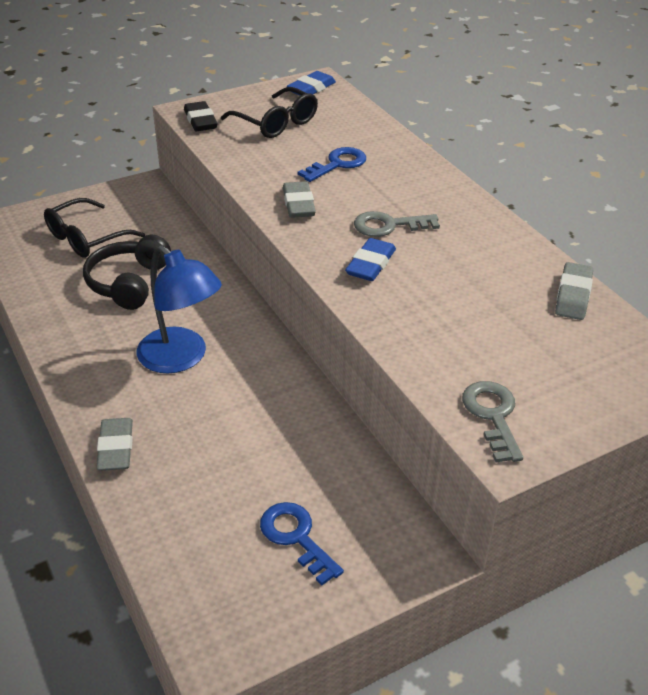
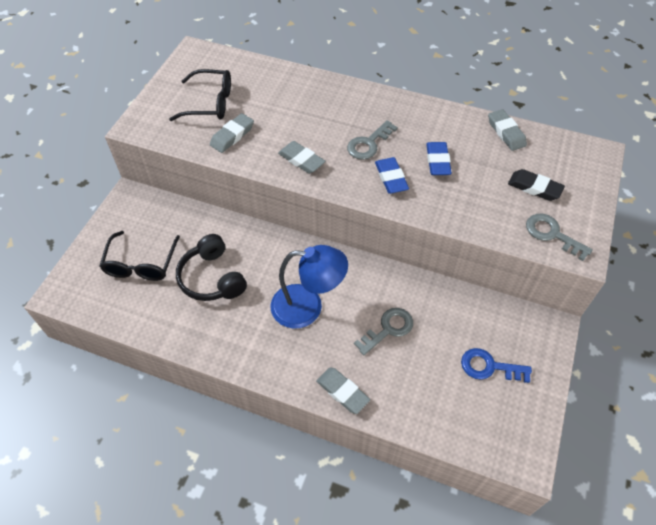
camera: 40 degrees left, 15 degrees up
(200, 121) = (157, 130): black eraser -> black eraser (534, 188)
(233, 428) = (388, 329): none -> grey key
(260, 155) = (232, 136): none -> grey eraser
(311, 88) = (198, 61): blue eraser -> blue eraser (437, 161)
(337, 164) = (287, 115): blue key -> none

